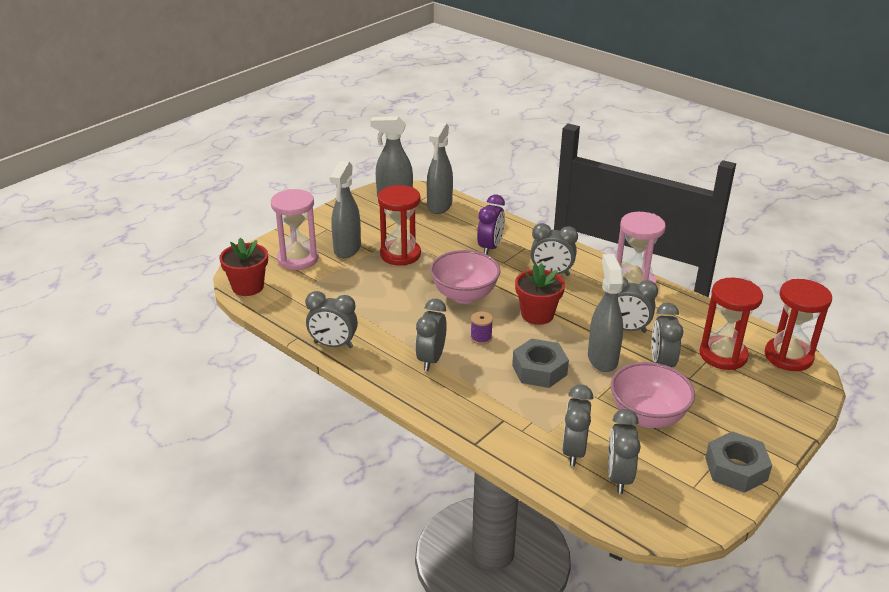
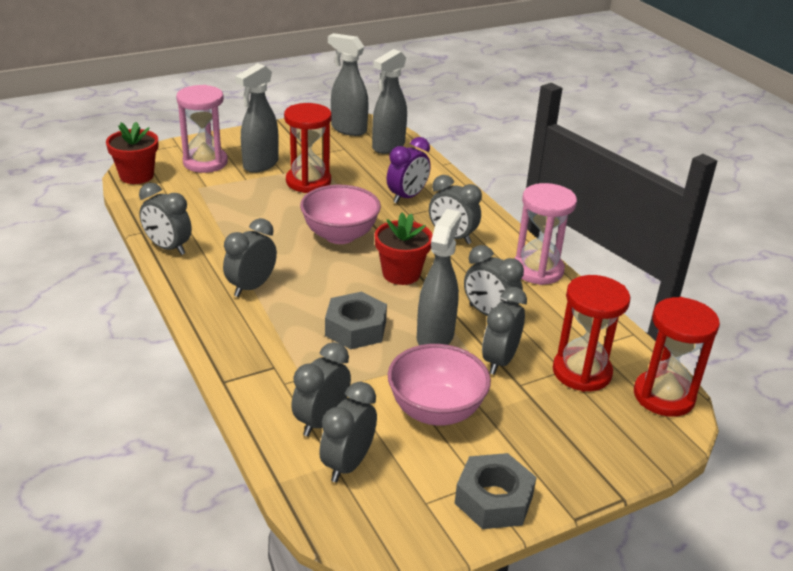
camera: 20 degrees right, 0 degrees up
(481, 338) = (321, 280): purple spool -> none

